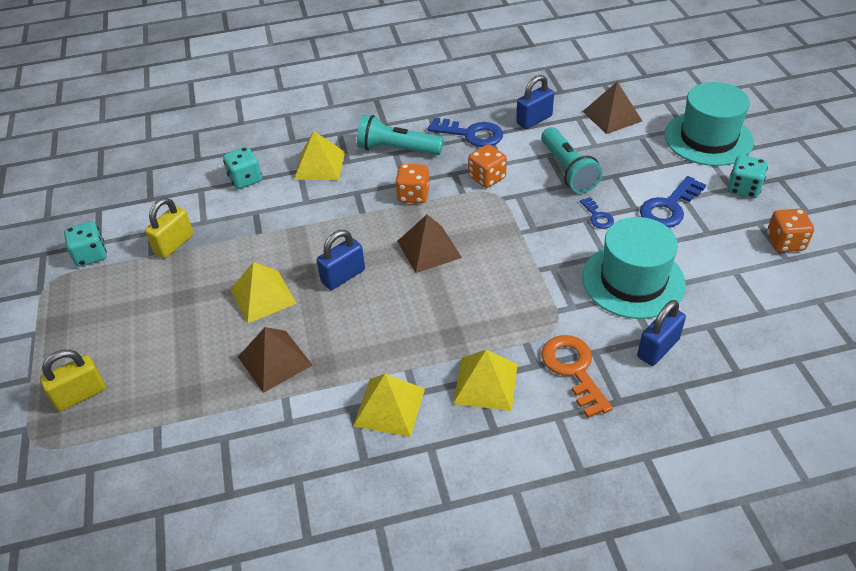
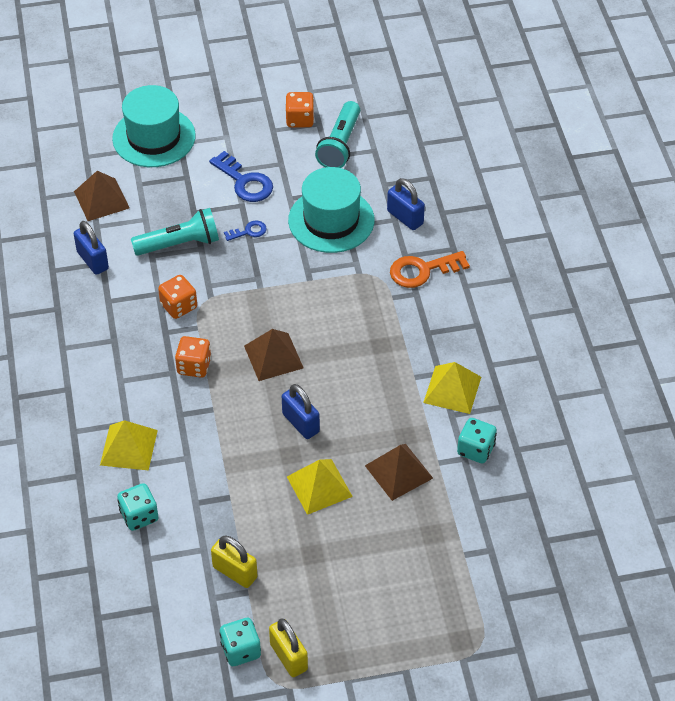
camera: 90 degrees left, 5 degrees up
(80, 395) = (427, 621): yellow padlock -> yellow padlock (288, 657)
(397, 149) = (117, 378): turquoise flashlight -> turquoise flashlight (340, 145)
(471, 134) = (104, 314): blue key -> none
(485, 383) = (432, 326): yellow pyramid -> none
(743, 188) = (229, 129): turquoise dice -> turquoise dice (475, 449)

